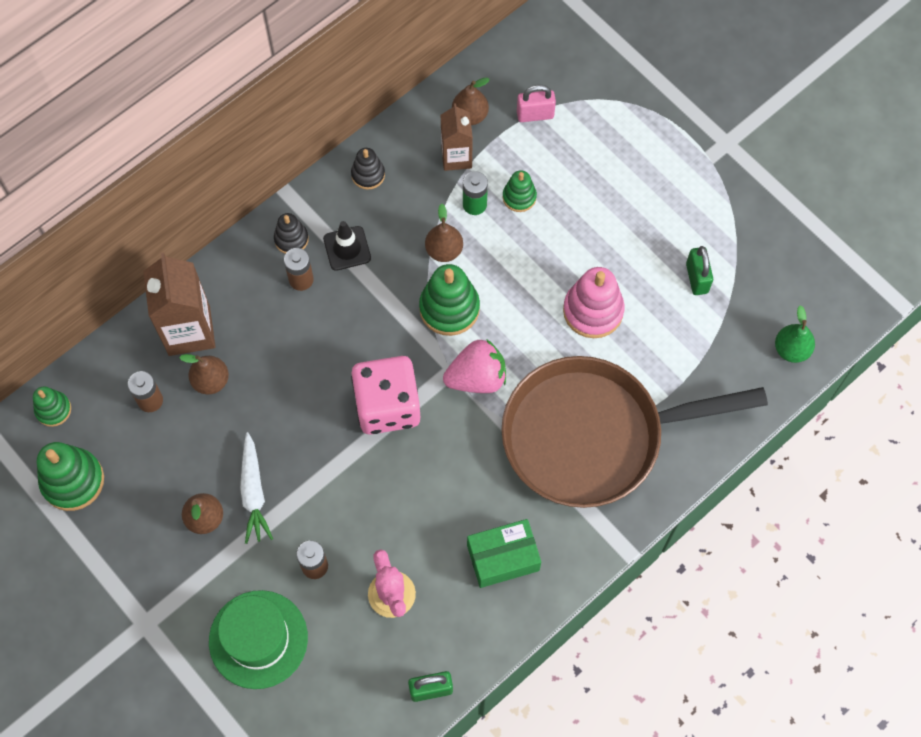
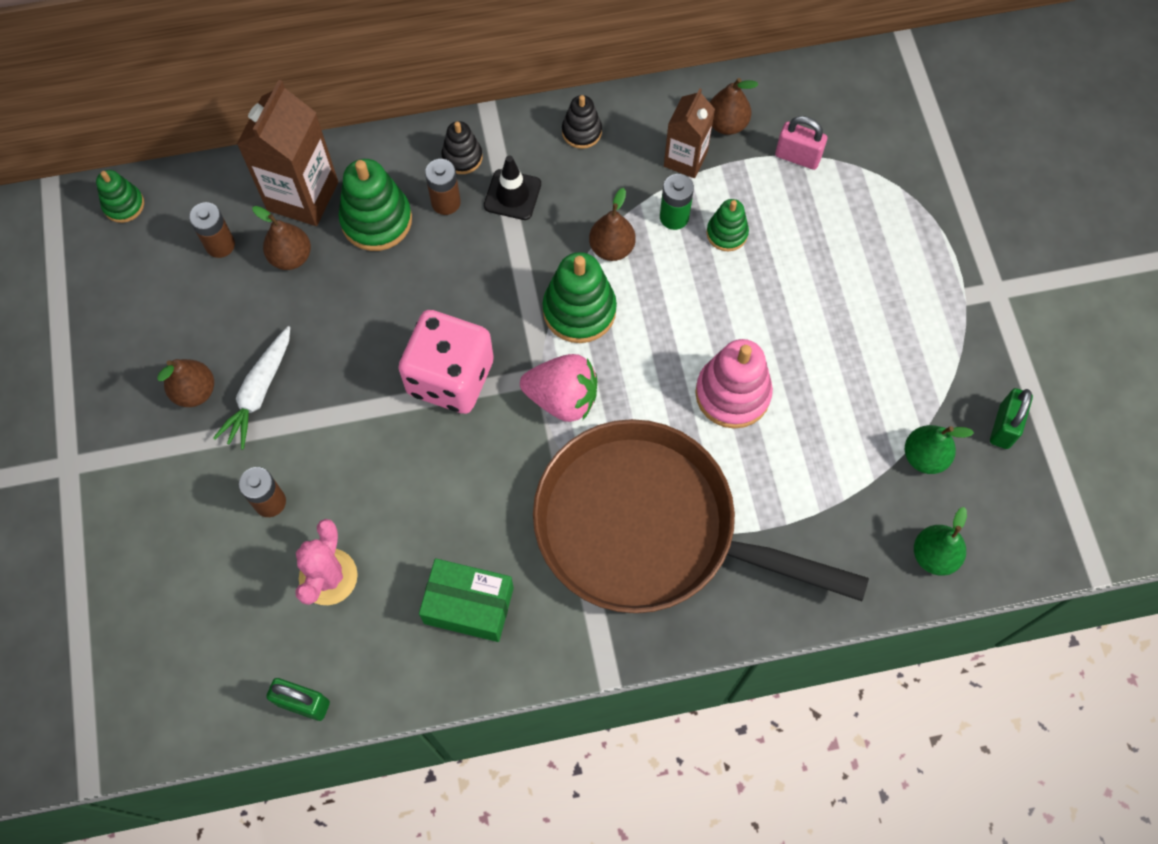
camera: 30 degrees right, 0 degrees up
(73, 481) = (95, 284): green stacking toy -> green stacking toy (376, 220)
(258, 639) = (165, 545): green hat -> none
(697, 278) = (871, 419): green padlock -> green padlock (1004, 426)
(746, 285) = (924, 457): none -> green pear

